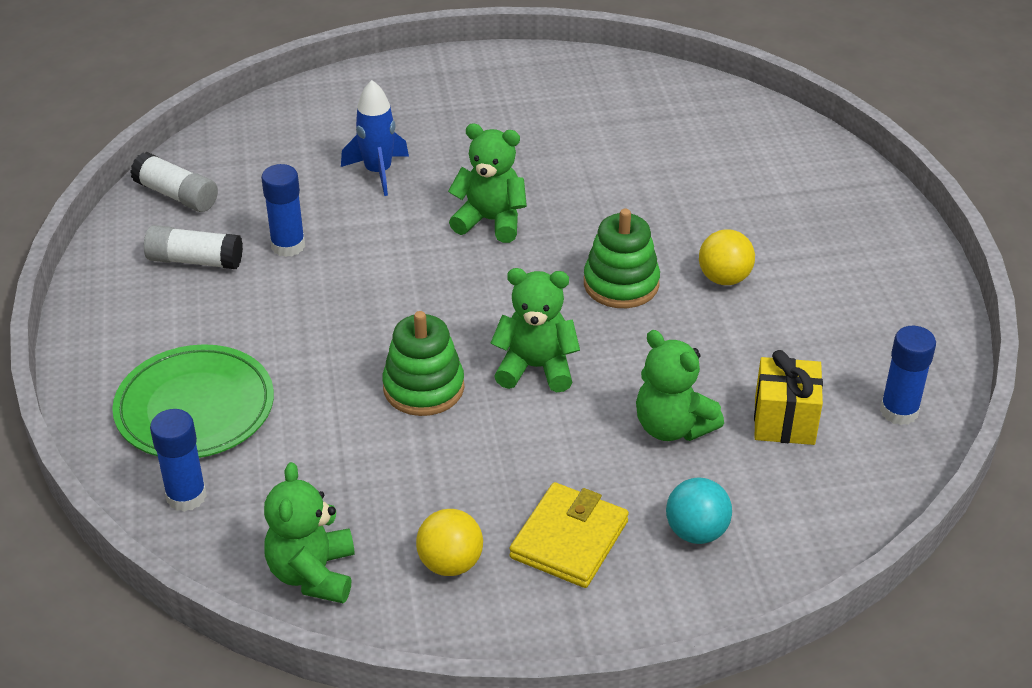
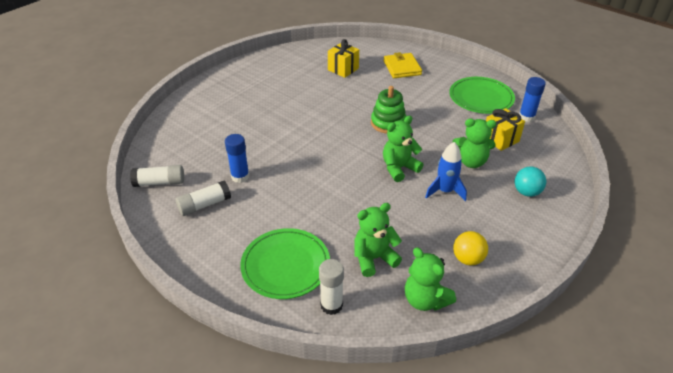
camera: 40 degrees left, 0 degrees up
(186, 496) = (331, 305): blue glue stick -> white glue stick
(378, 172) = (242, 129): blue rocket -> blue rocket (445, 191)
(423, 387) = (369, 200): green stacking toy -> none
(490, 221) = (311, 125): green teddy bear -> green teddy bear (374, 258)
(569, 539) = (493, 222): yellow wallet -> yellow wallet (402, 68)
(672, 147) = (343, 69): none -> yellow gift
(724, 278) = (419, 103): yellow ball -> none
(860, 329) = (481, 98): none -> green plate

